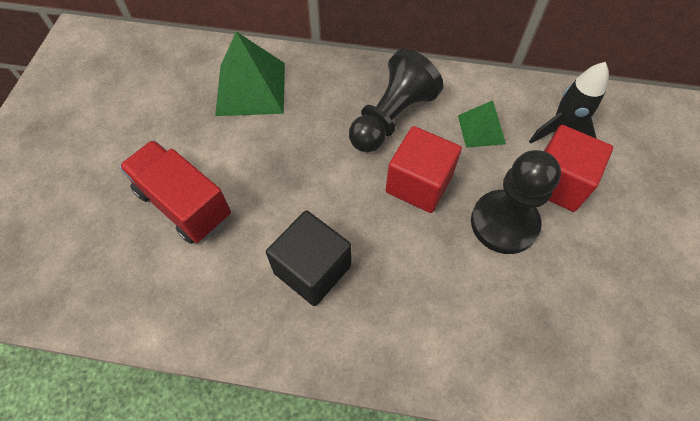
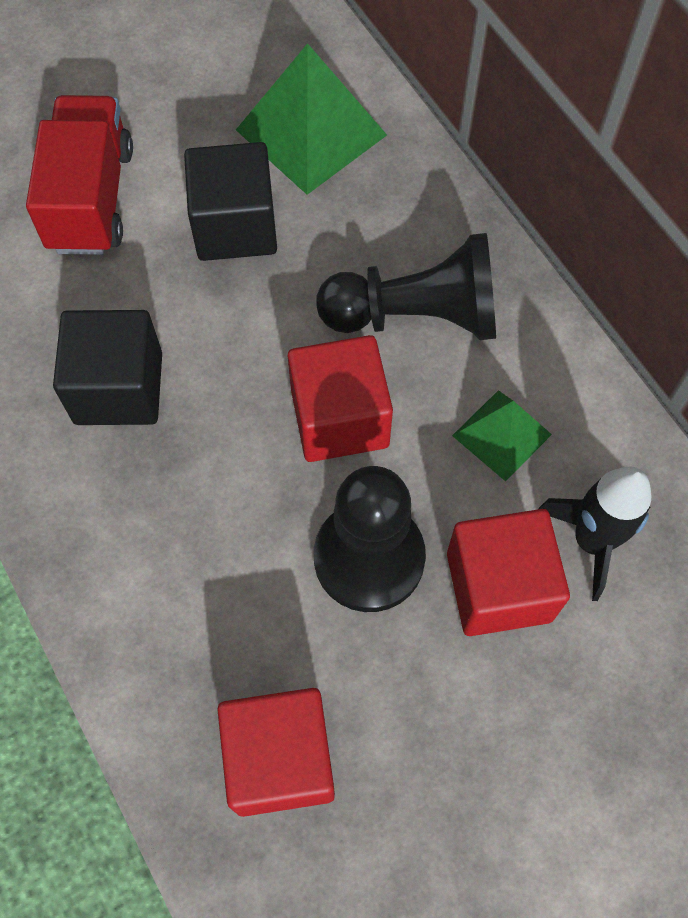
camera: 50 degrees right, 5 degrees up
(270, 153) = (235, 226): none -> black cube
(587, 338) = (280, 759): none -> red cube

